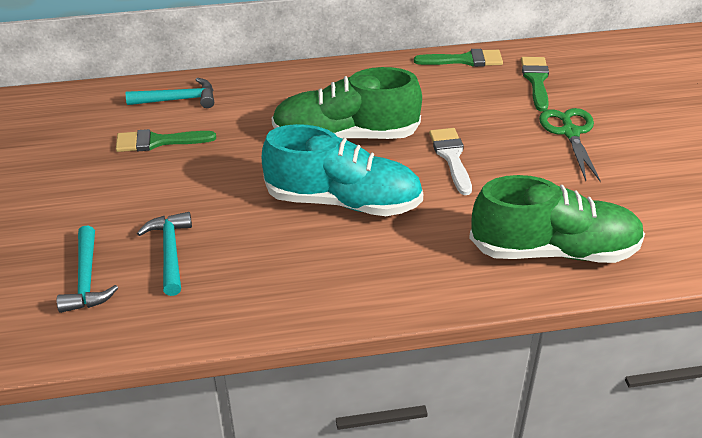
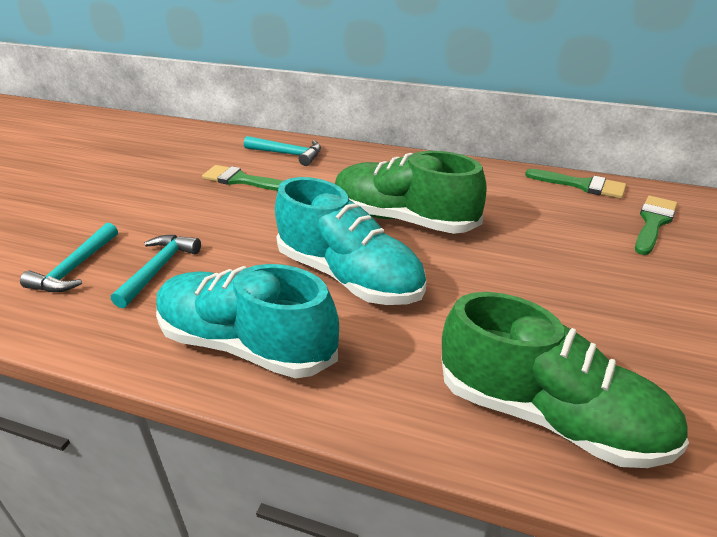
camera: 30 degrees right, 5 degrees down
(311, 283) = (247, 345): none -> turquoise shoe
(451, 157) = (497, 270): white brush -> none
(570, 132) = (663, 286): green scissors -> none

